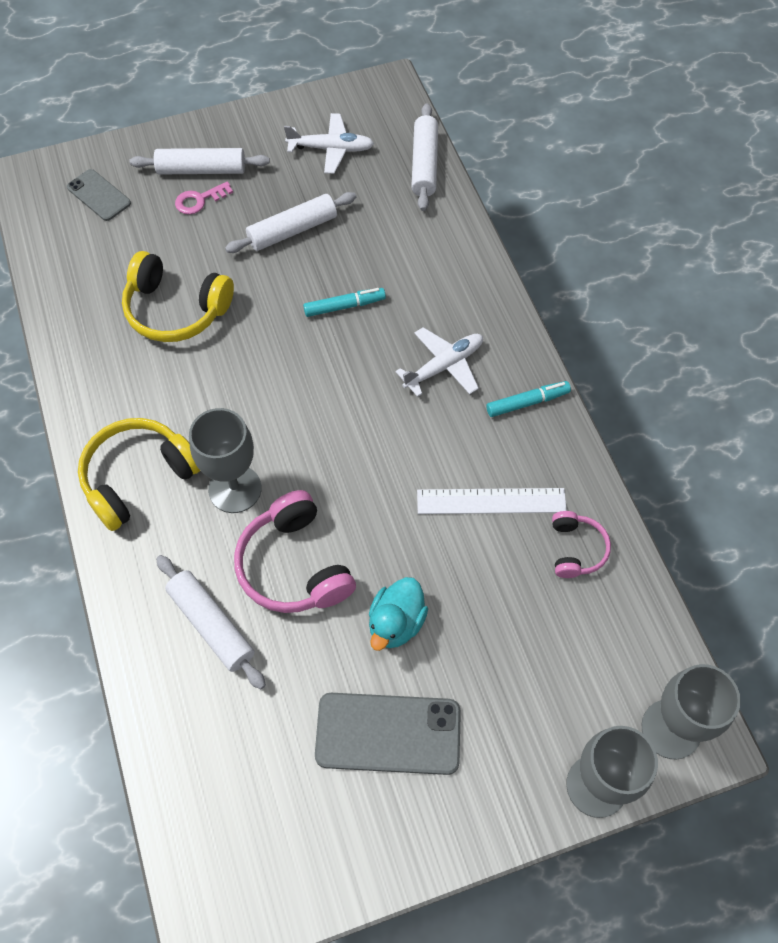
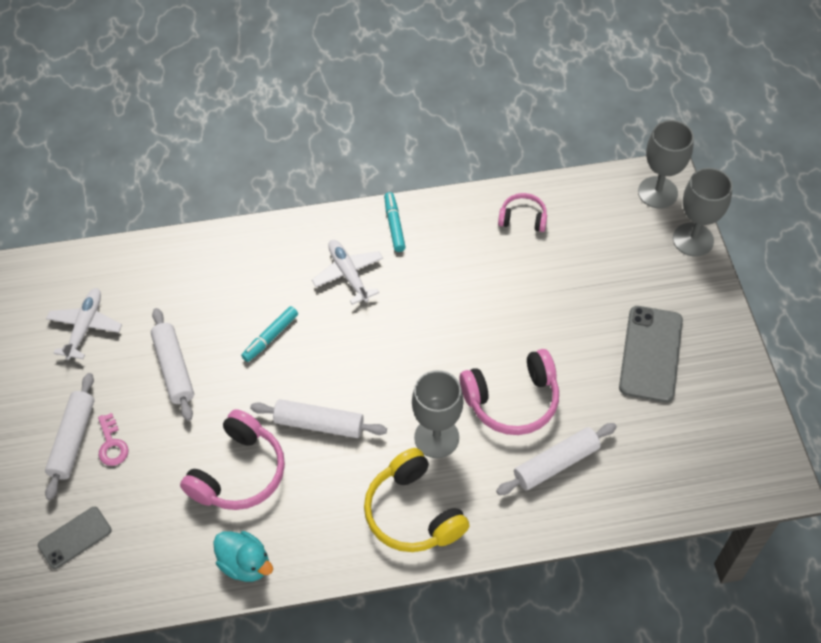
camera: 80 degrees left, 5 degrees down
(176, 309) = (239, 472): yellow headphones -> pink headphones
(344, 306) = (270, 337): turquoise marker -> turquoise marker turned 135 degrees counterclockwise
(396, 623) = (567, 337): turquoise duck -> turquoise duck (245, 564)
(424, 164) = (129, 257): white rolling pin -> white rolling pin (319, 424)
(491, 501) = (476, 262): white ruler -> none

